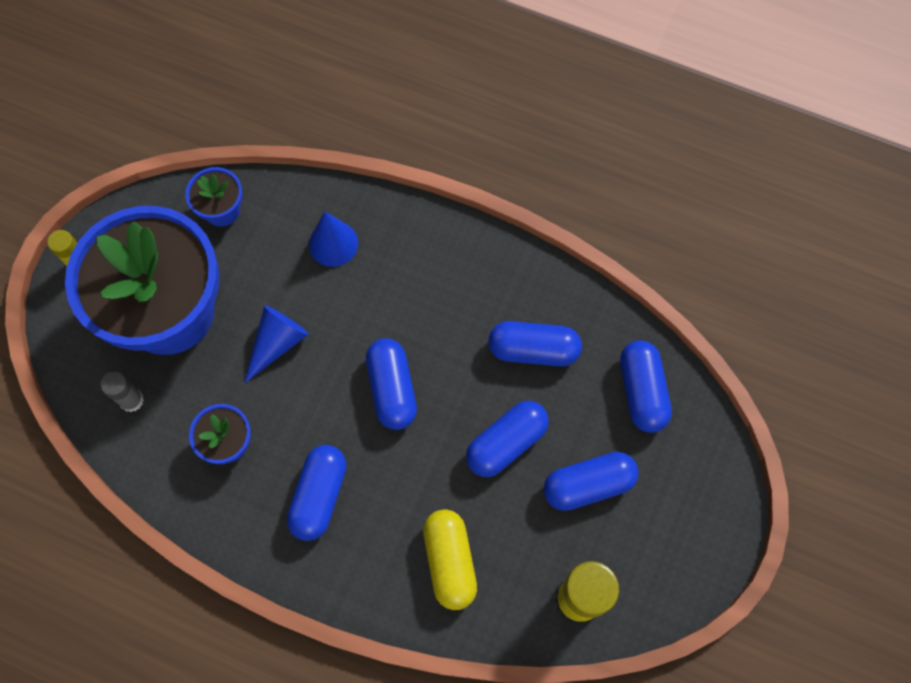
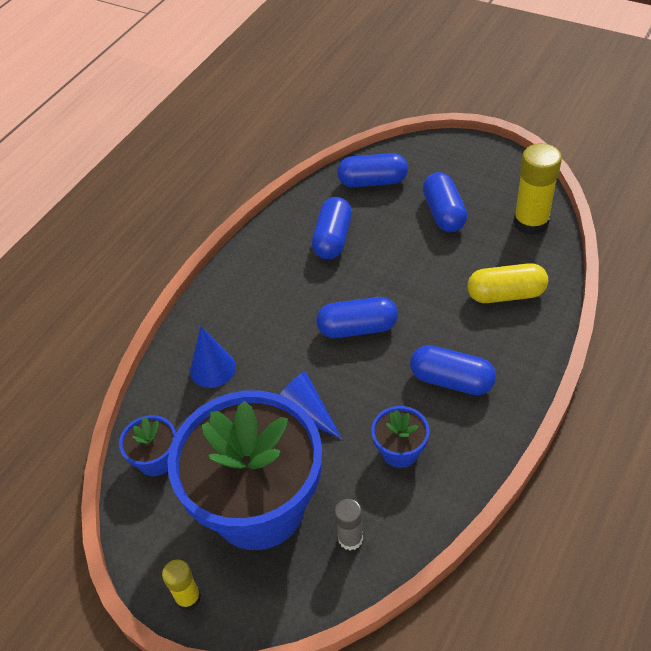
camera: 80 degrees left, 20 degrees down
(506, 443) = (409, 257): blue capsule -> none

